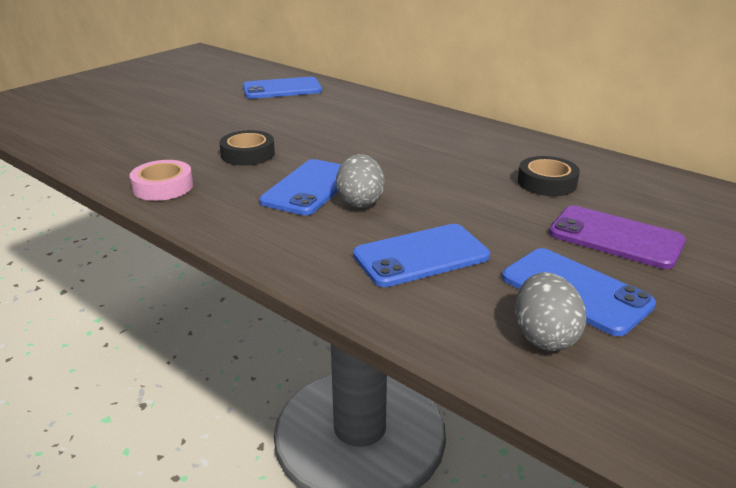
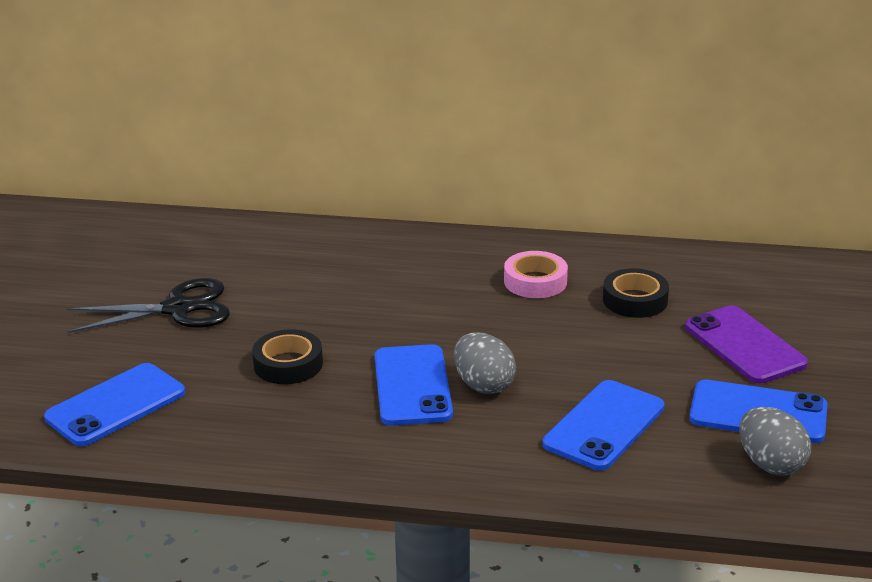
camera: 30 degrees left, 0 degrees up
(163, 187) = (249, 441): pink tape -> pink tape (535, 281)
(227, 112) = (178, 309): none -> black scissors
(282, 89) = (201, 249): blue phone -> blue phone (115, 405)
(615, 237) = (744, 345): purple phone -> purple phone turned 60 degrees clockwise

